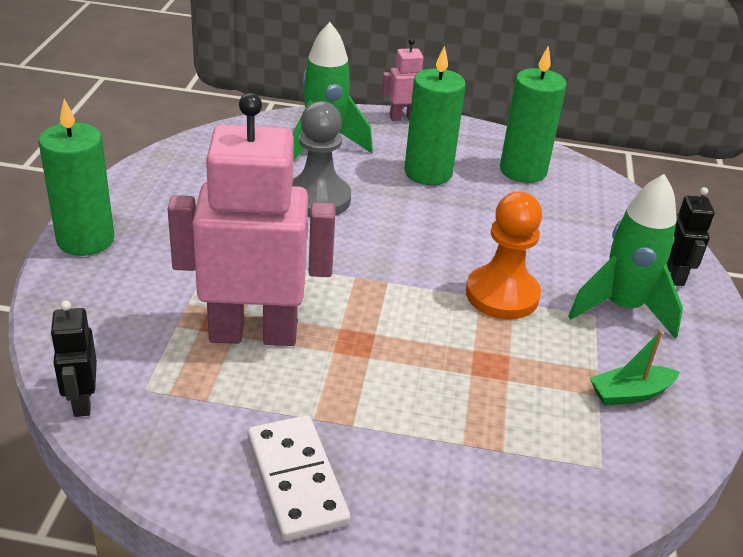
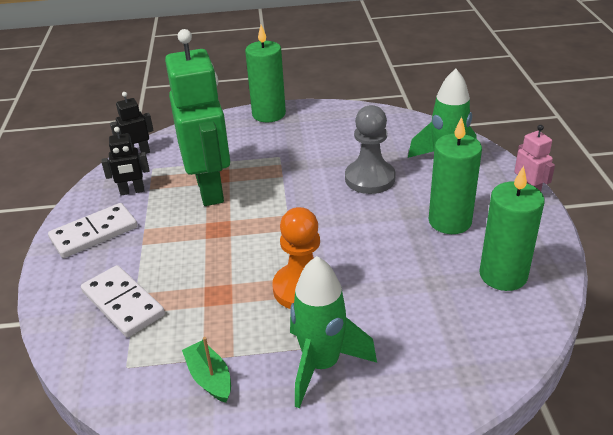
camera: 80 degrees right, 0 degrees up
(253, 333) = (210, 189): pink robot -> green robot
(481, 459) = (123, 303): none -> white domino
(675, 275) = (396, 403): black robot -> black robot (132, 191)

